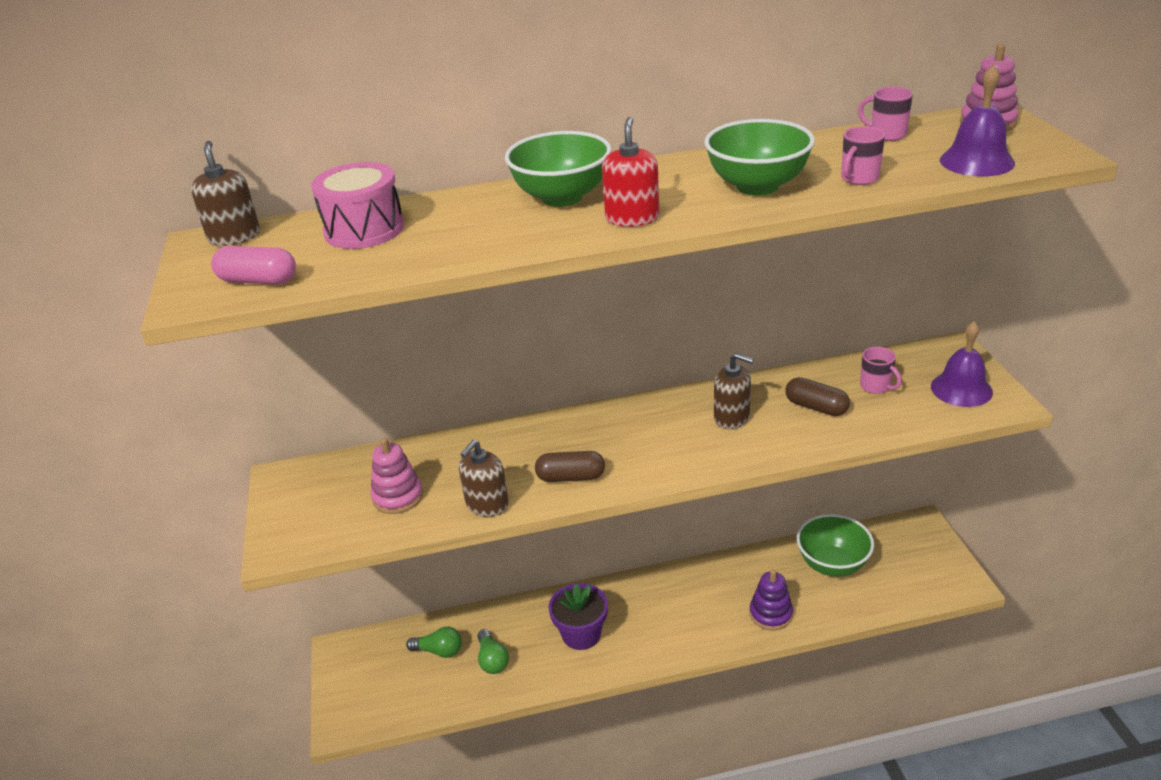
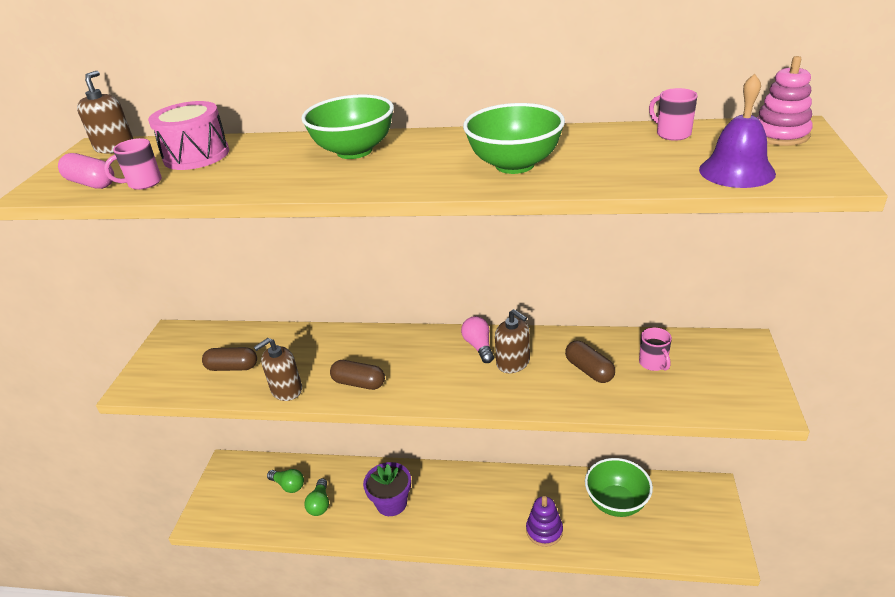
camera: 20 degrees right, 0 degrees up
(398, 497) = (232, 367): pink stacking toy -> brown capsule
(632, 218) = (388, 177): red soap dispenser -> none
(683, 409) = (479, 346): none -> pink light bulb
(859, 178) = (609, 171): pink mug -> pink mug (143, 183)
(961, 389) = (731, 384): purple bell -> none

